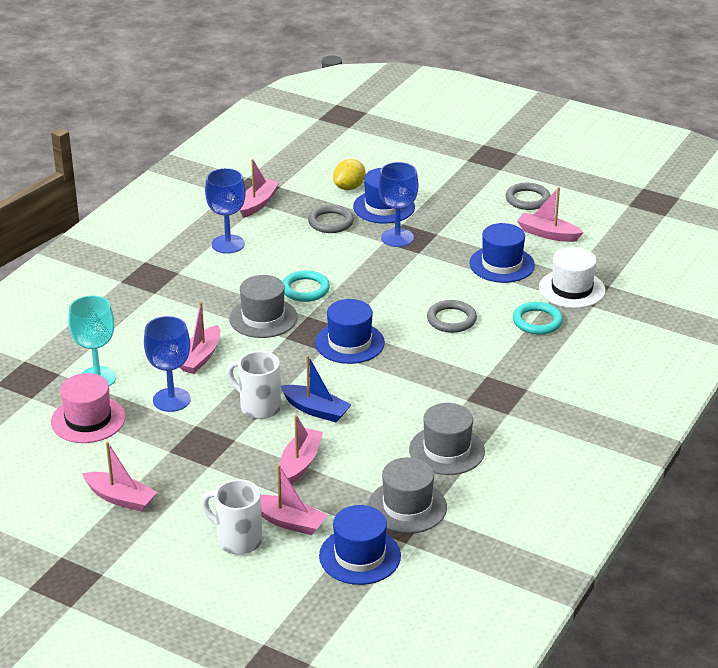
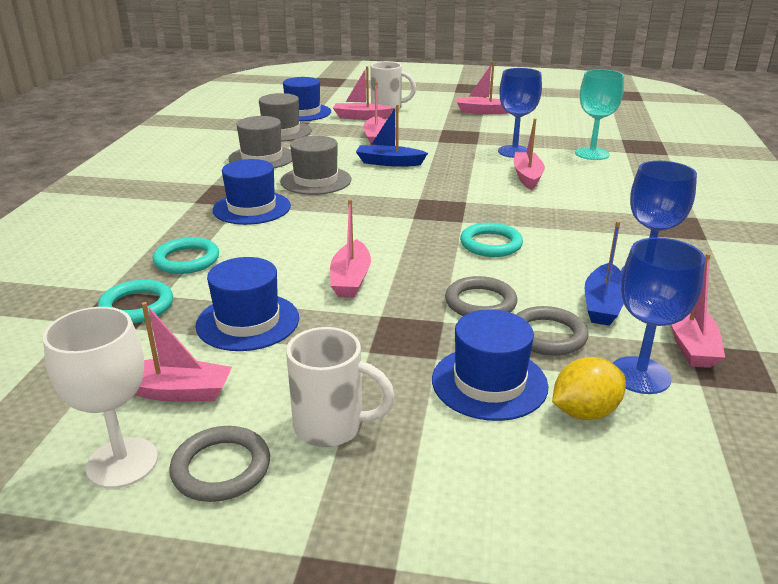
camera: 160 degrees right, 5 degrees down
(88, 419) = (560, 135): pink hat -> none
(258, 407) = (439, 158): white mug -> white mug (332, 426)
(263, 318) = (506, 212): grey hat -> grey hat (316, 180)
(278, 232) = (603, 304): none -> blue boat
(349, 187) = (584, 412): yellow lemon -> yellow lemon turned 45 degrees clockwise
(349, 343) = (397, 207): blue hat -> blue hat (252, 208)
(397, 238) = (427, 331): blue goblet -> blue goblet (640, 375)
(424, 281) = (351, 279): none -> pink boat
(451, 319) = (296, 244): grey ring -> grey ring (480, 302)
(572, 209) = (122, 463): none -> white goblet
(572, 289) = (137, 306): white hat -> turquoise ring

